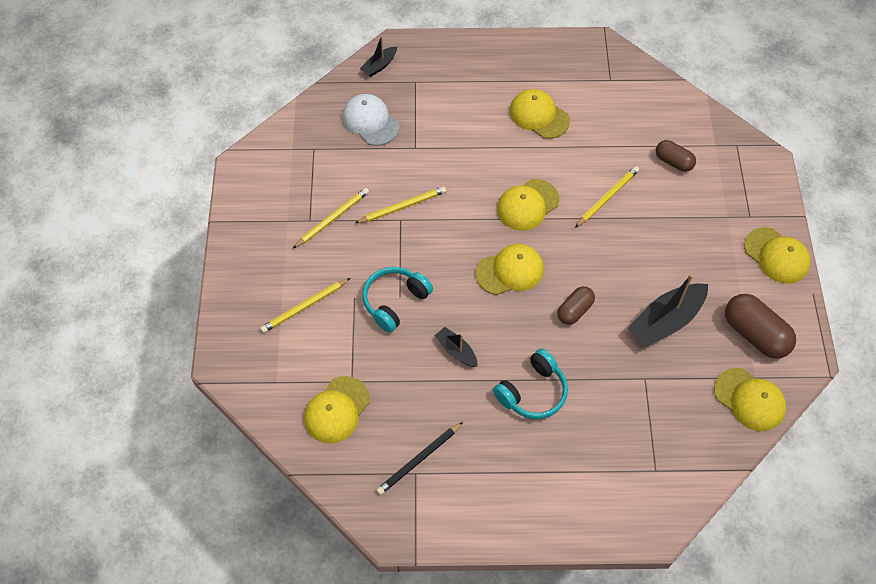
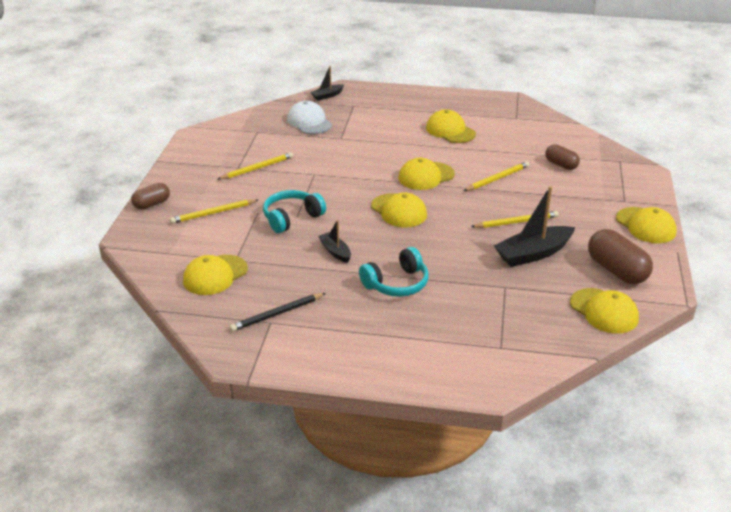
camera: 10 degrees right, 25 degrees down
(402, 206) = (318, 167): yellow pencil -> yellow pencil (516, 222)
(510, 271) = (399, 211): yellow cap -> yellow cap turned 60 degrees clockwise
(574, 310) = (450, 239): brown capsule -> brown capsule (152, 204)

